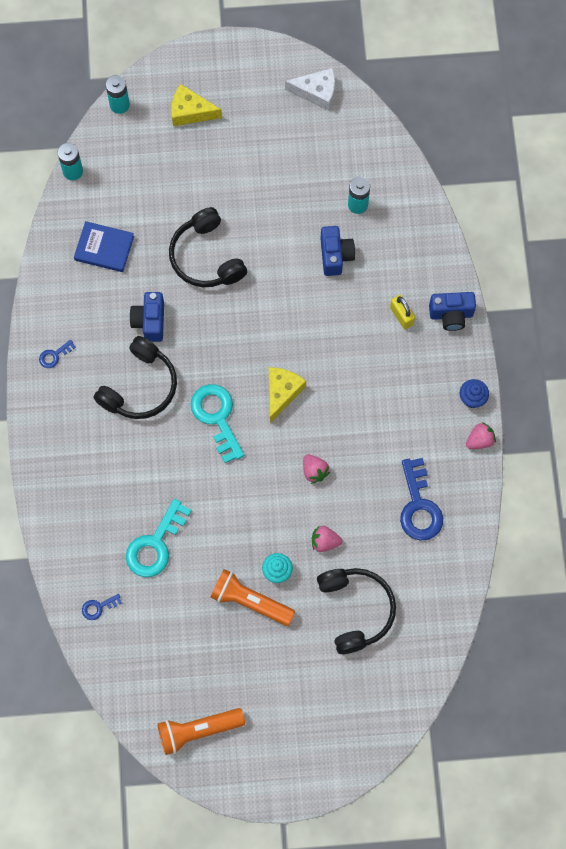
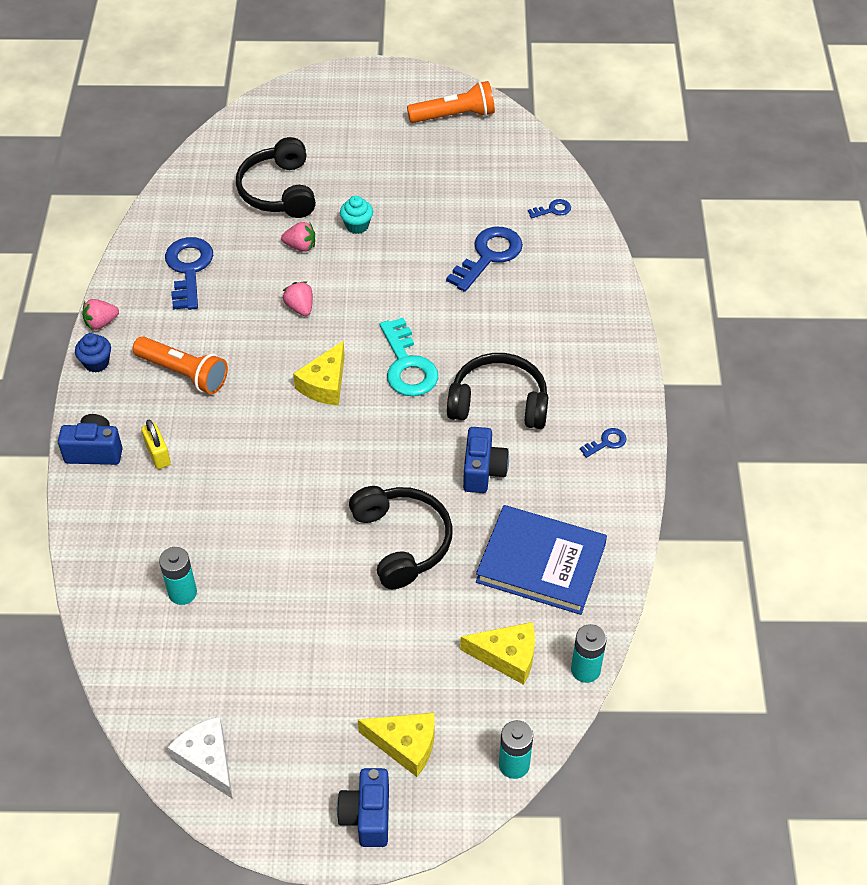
camera: 175 degrees left, 20 degrees down
(104, 248) = (541, 563): blue book -> blue book, size x1.56
(126, 176) = (507, 656): none -> yellow cheese
(140, 386) = (499, 402): black headphones -> black headphones turned 60 degrees clockwise
(155, 544) = (488, 256): turquoise key -> blue key
(250, 601) = (389, 204): orange flashlight -> orange flashlight (183, 373)
(316, 92) = (207, 760): white cheese -> white cheese turned 45 degrees clockwise
(335, 256) = (227, 530): blue camera -> blue camera (367, 816)

